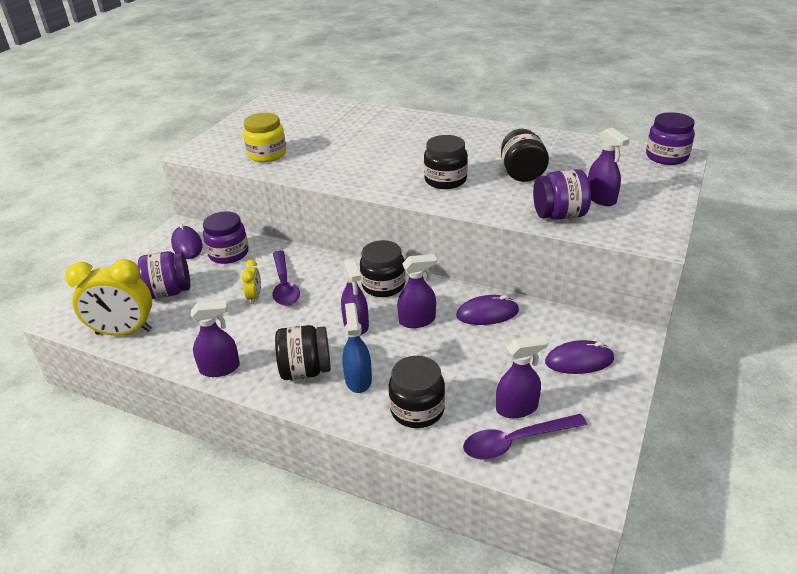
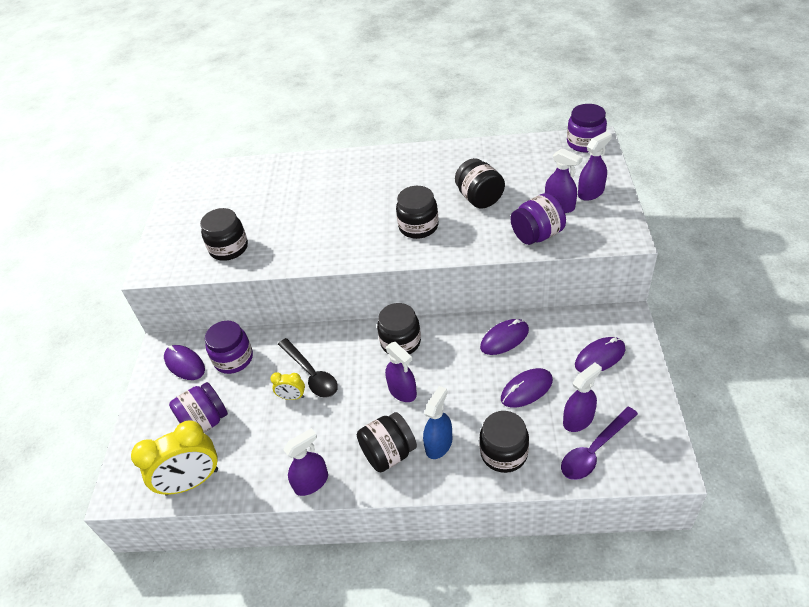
camera: 20 degrees left, 10 degrees up
(255, 297) = (292, 397): yellow clock -> yellow clock turned 120 degrees clockwise
(267, 154) = (229, 248): yellow jar -> black jar
(284, 285) = (311, 374): purple spoon -> black spoon
(358, 379) = (439, 444): blue spray bottle -> blue spray bottle turned 60 degrees clockwise
(417, 320) = (451, 367): purple spray bottle -> purple spray bottle (591, 192)
(480, 363) = (526, 389): none -> purple mouse

